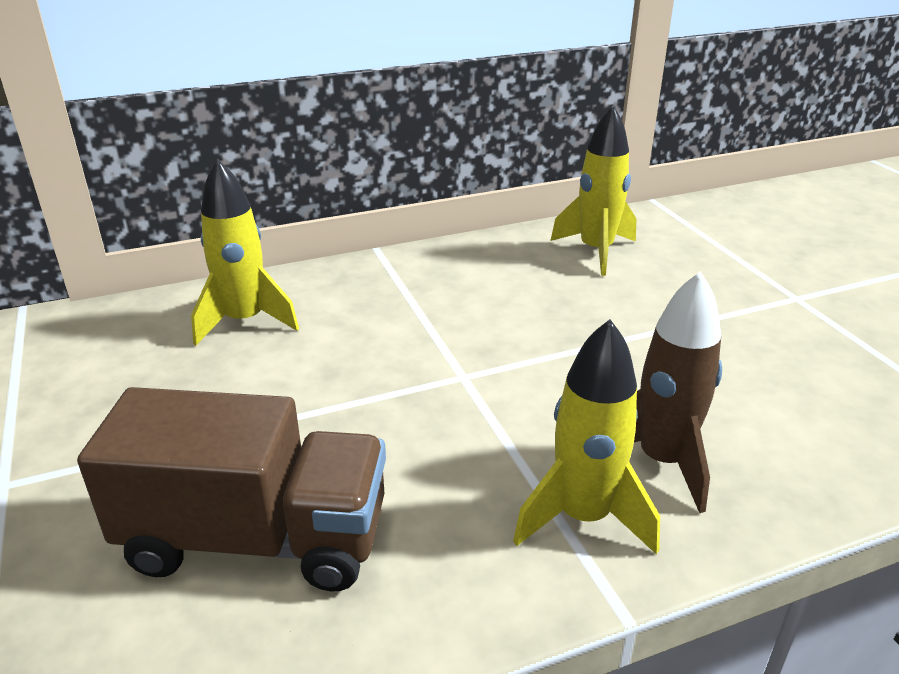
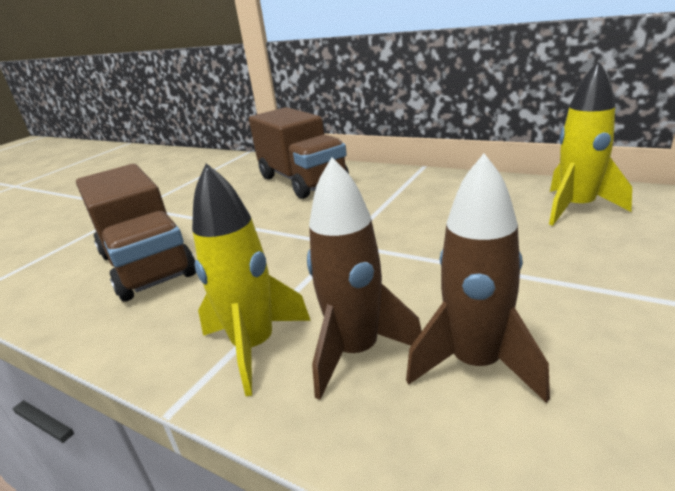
camera: 55 degrees right, 5 degrees down
(245, 321) = (302, 180): yellow rocket -> brown truck
(739, 415) = (476, 363): none -> brown rocket

